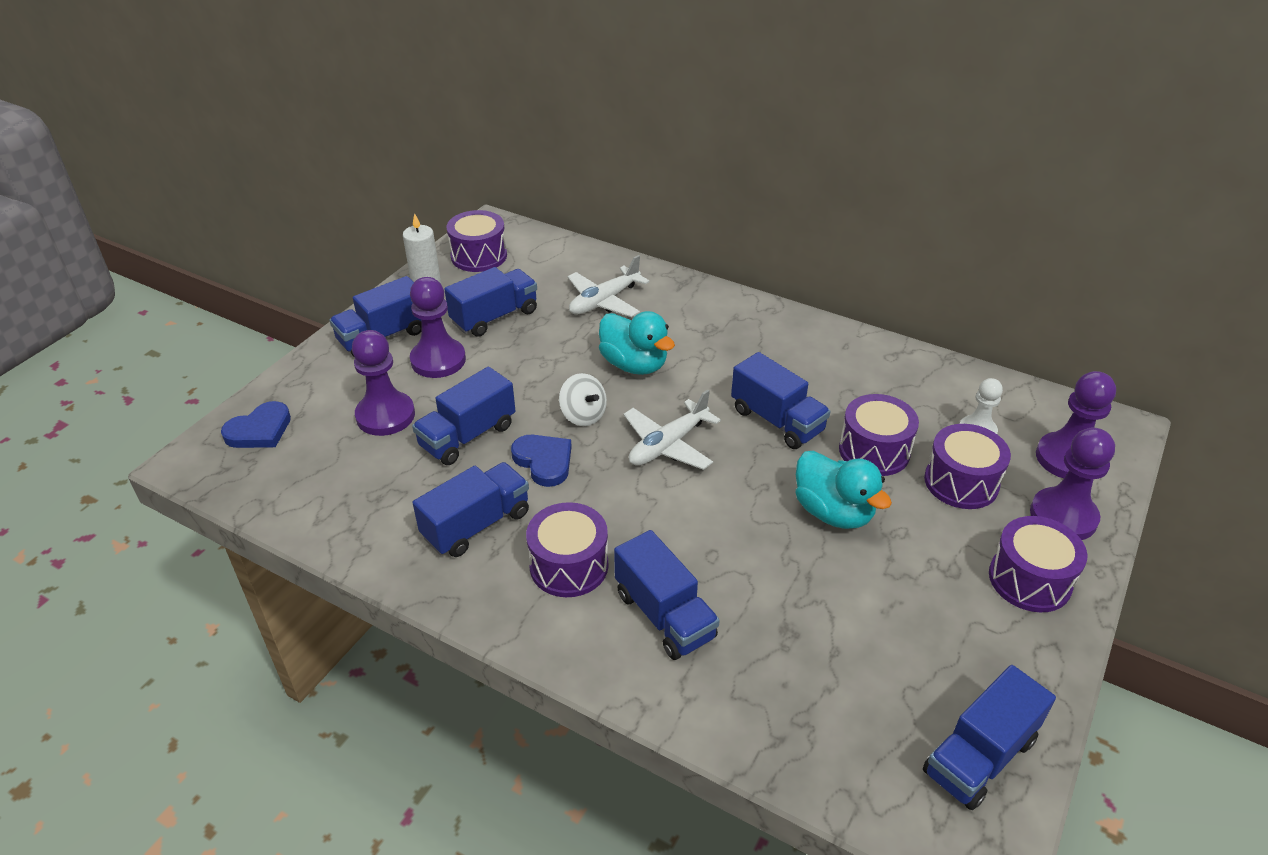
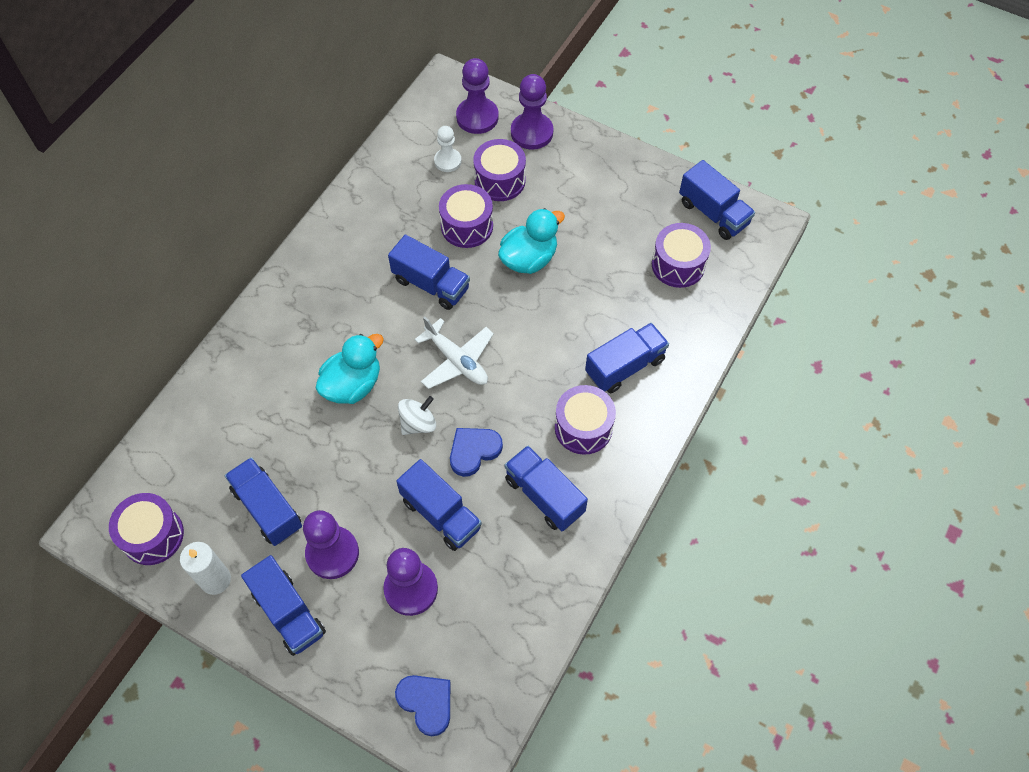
camera: 90 degrees left, 20 degrees up
(604, 301) = (253, 410): white plane -> none
(777, 421) = (431, 284): blue truck -> blue truck turned 75 degrees clockwise
(1029, 580) = (586, 162): purple drum -> purple drum (678, 265)

